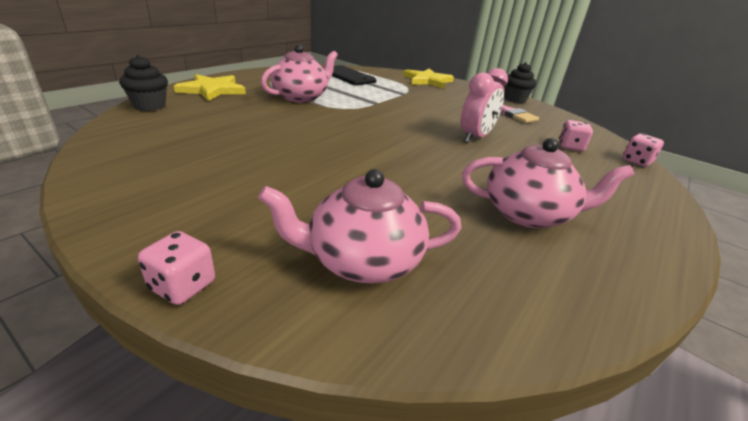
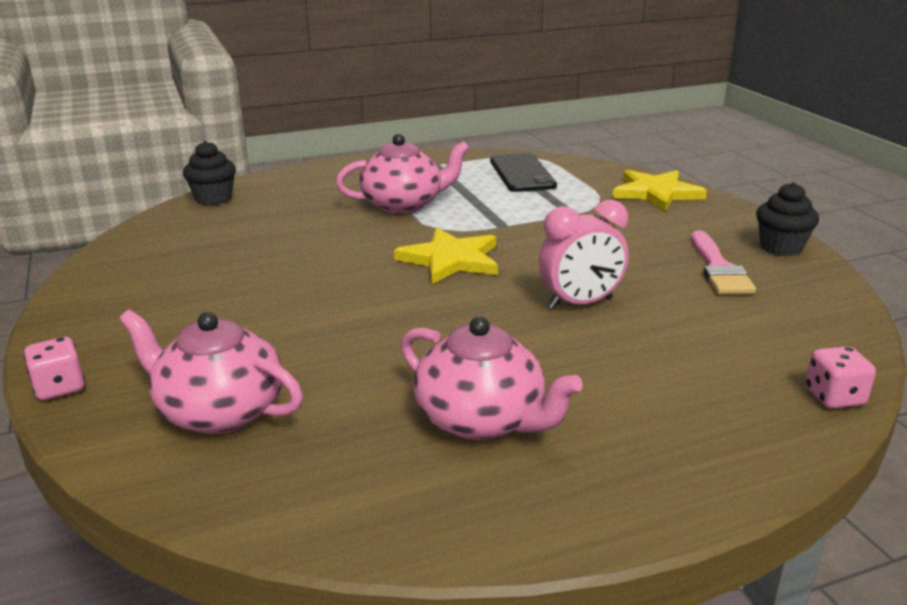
camera: 35 degrees right, 5 degrees down
(212, 90) = (304, 182): yellow star -> yellow star (451, 260)
(570, 147) = (737, 348): pink dice -> none

